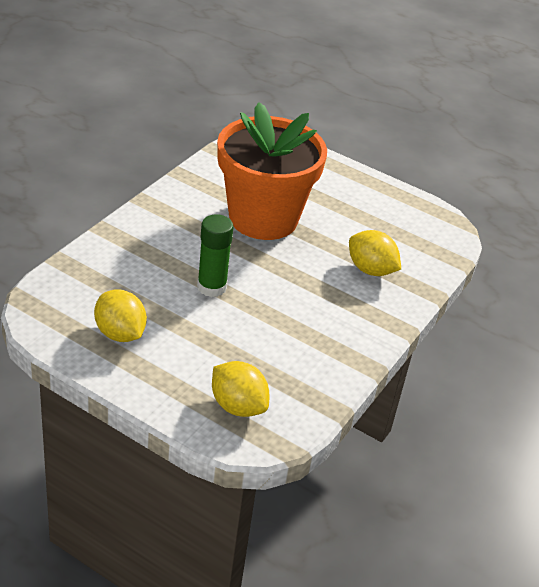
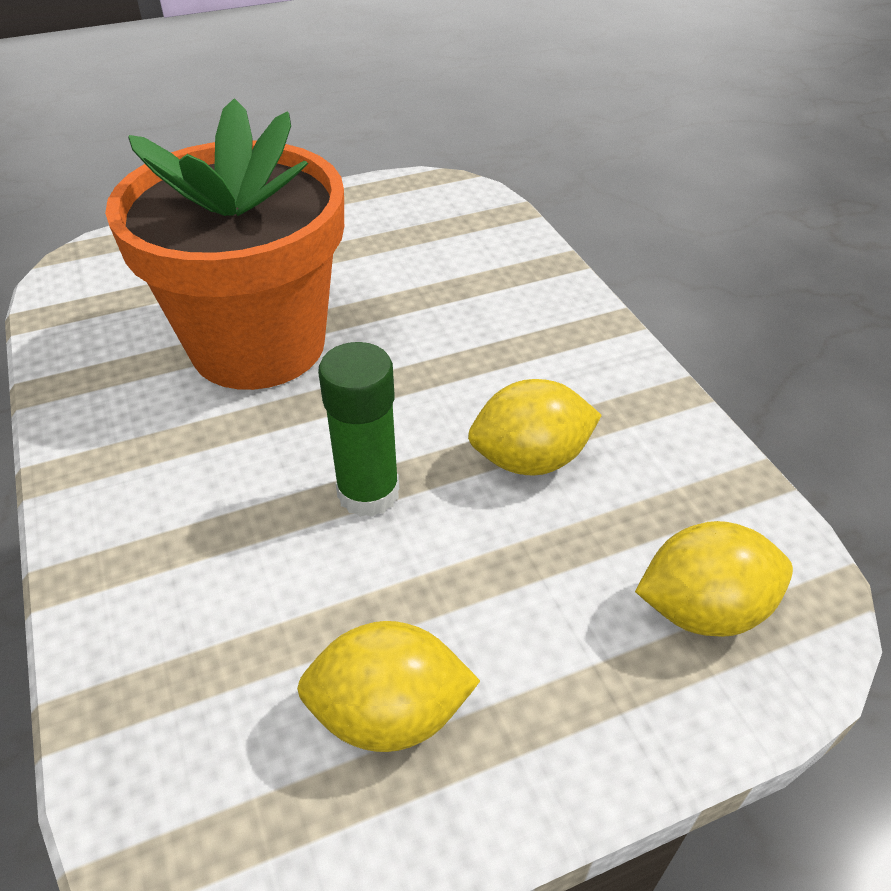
camera: 50 degrees left, 5 degrees up
(370, 270) = (475, 292): yellow lemon -> yellow lemon (530, 459)

